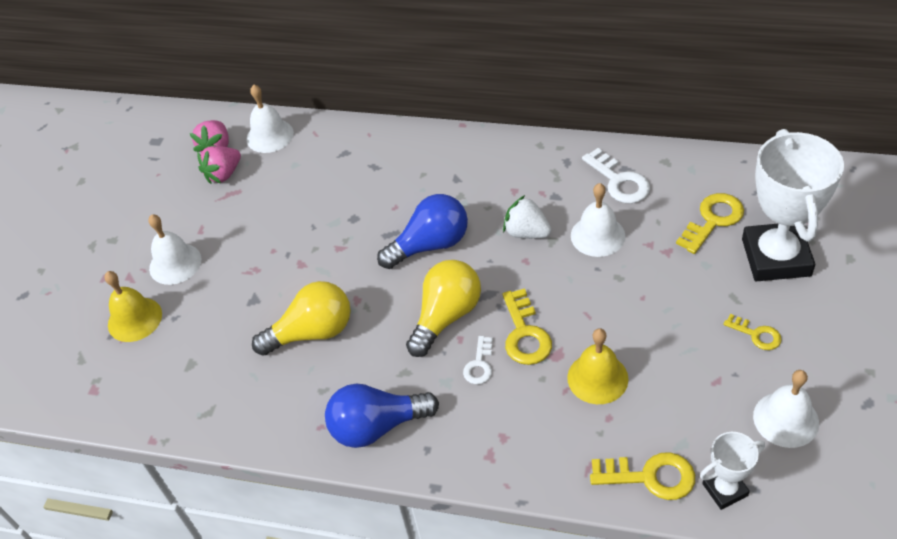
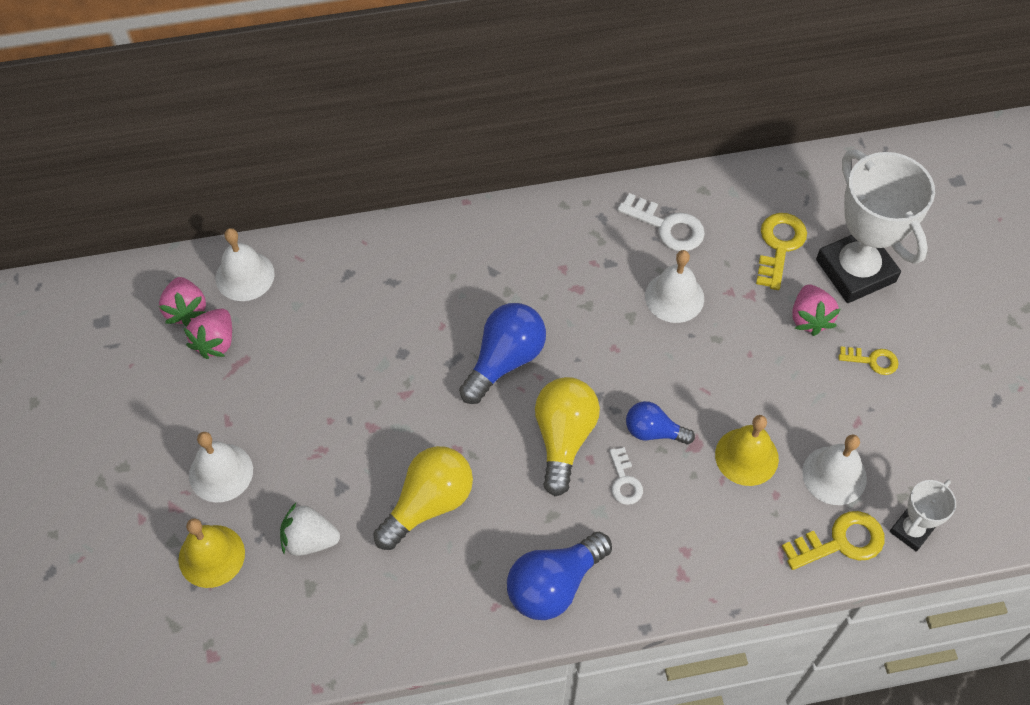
camera: 30 degrees left, 10 degrees up
(525, 334) = (653, 431): yellow key -> blue light bulb
(526, 232) = (600, 315): white strawberry -> white strawberry (309, 540)
(712, 284) = (809, 318): none -> pink strawberry
(786, 419) = (934, 440): white bell -> white bell (834, 475)

